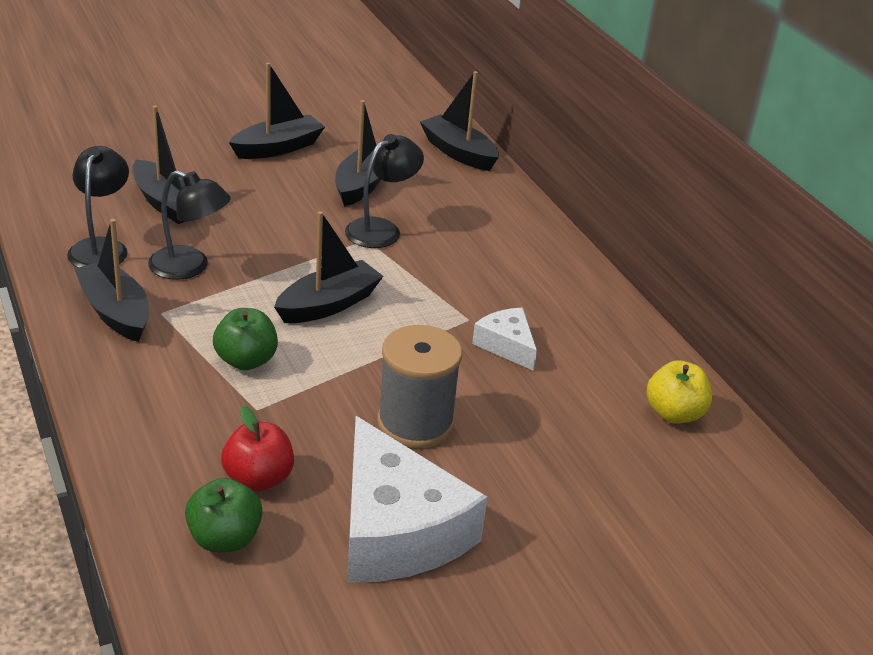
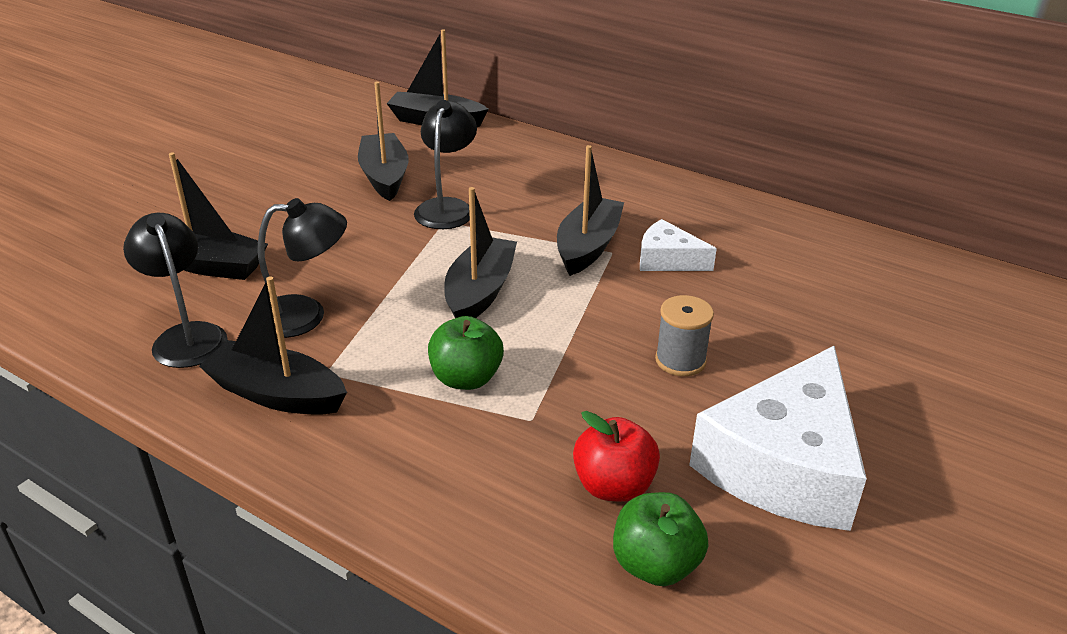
camera: 30 degrees left, 0 degrees up
(278, 148) = (266, 174): black boat -> black boat (588, 246)
(396, 529) = (784, 464): white cheese -> white cheese turned 90 degrees clockwise
(415, 423) = (680, 360): grey spool -> grey spool, size x0.61
(674, 413) = (850, 256): yellow apple -> none

